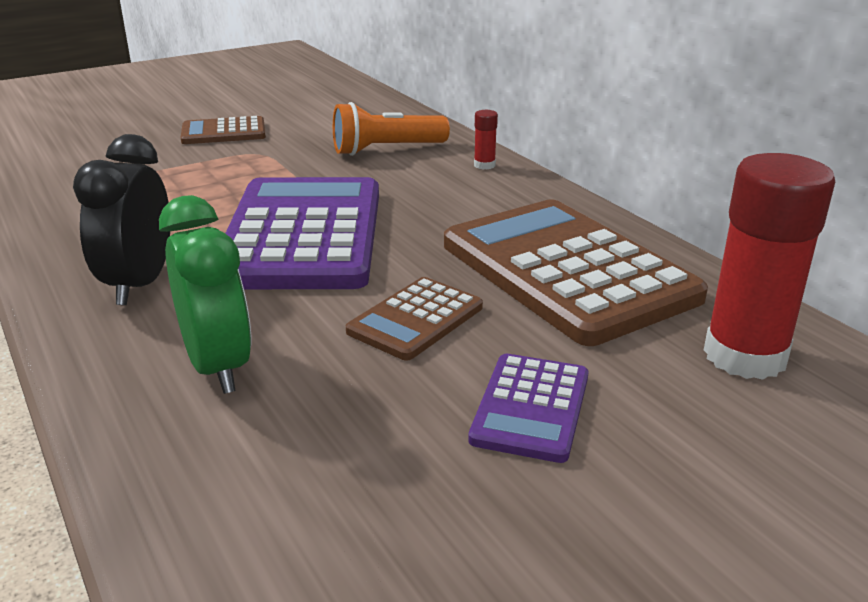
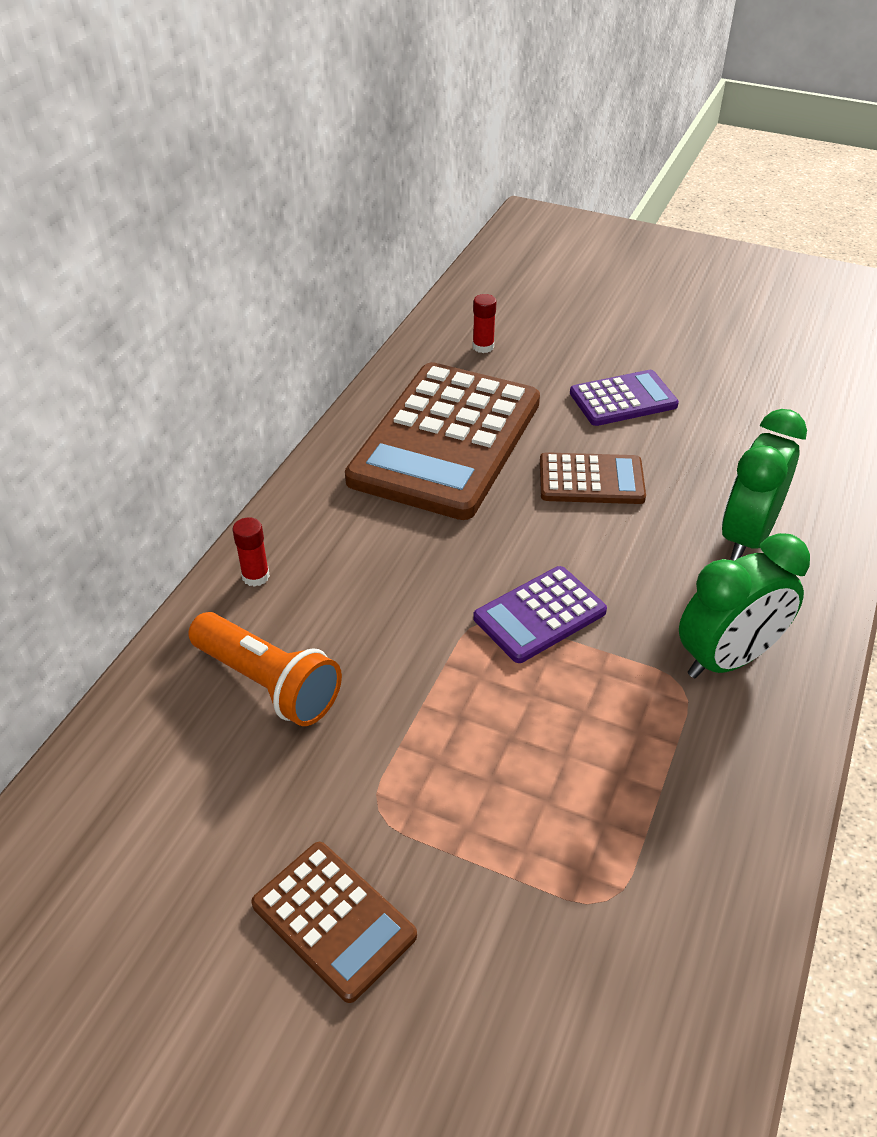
camera: 125 degrees left, 15 degrees up
(139, 284) = (727, 659): black clock -> green clock
(303, 235) = (539, 615): purple calculator -> purple calculator, size x0.48
(745, 356) = (483, 347): red glue stick -> red glue stick, size x0.41

